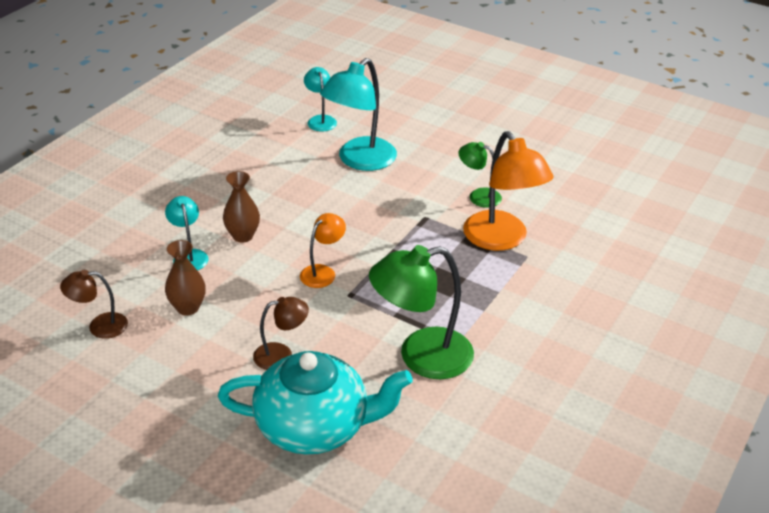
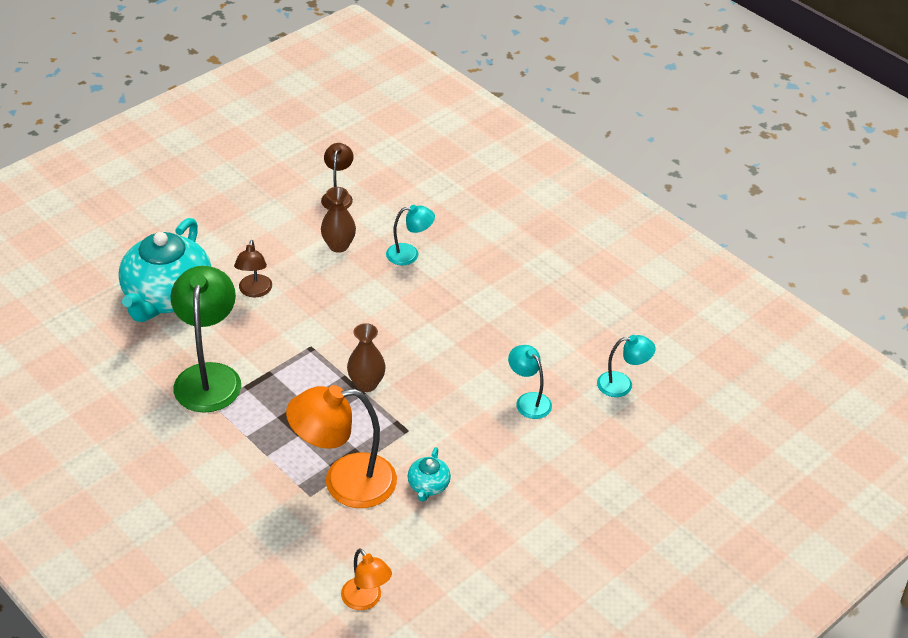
camera: 105 degrees right, 5 degrees up
(243, 236) = (425, 292): brown vase -> brown vase (366, 384)
(322, 272) = (350, 336): orange lamp -> orange lamp (366, 600)
(359, 160) = (528, 401): turquoise lamp -> turquoise lamp, size x0.53
(478, 196) = (428, 486): green lamp -> turquoise teapot

